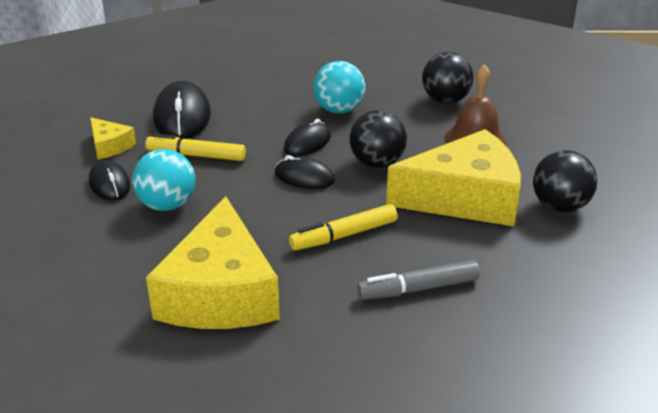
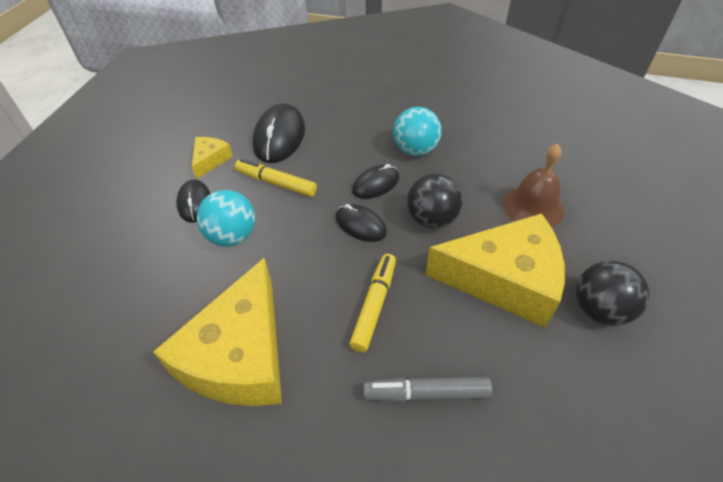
camera: 15 degrees right, 15 degrees up
(110, 146) = (210, 160): yellow cheese -> yellow cheese turned 135 degrees counterclockwise
(343, 235) = (374, 305): yellow marker -> yellow marker turned 120 degrees clockwise
(445, 100) = (516, 153): black ball -> none

